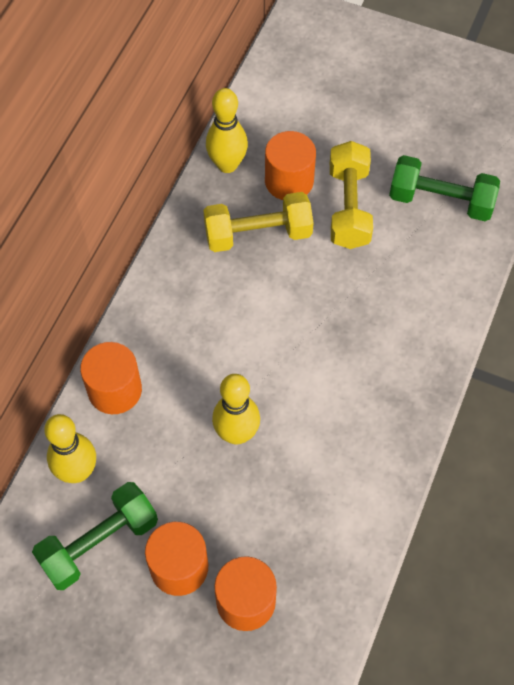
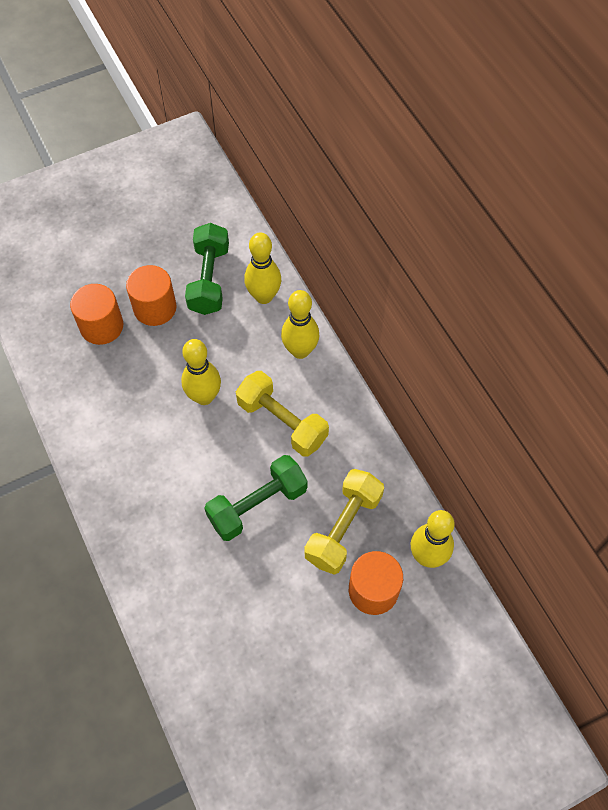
camera: 130 degrees right, 0 degrees up
(115, 390) = (300, 351): orange cylinder -> yellow bowling pin
(348, 207) = (310, 615): yellow dumbbell -> yellow dumbbell (282, 422)
(440, 201) = (253, 696): green dumbbell -> green dumbbell (257, 505)

